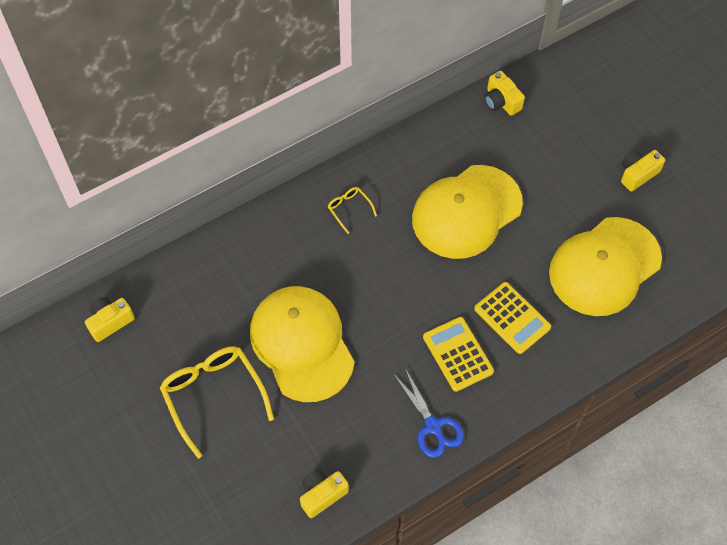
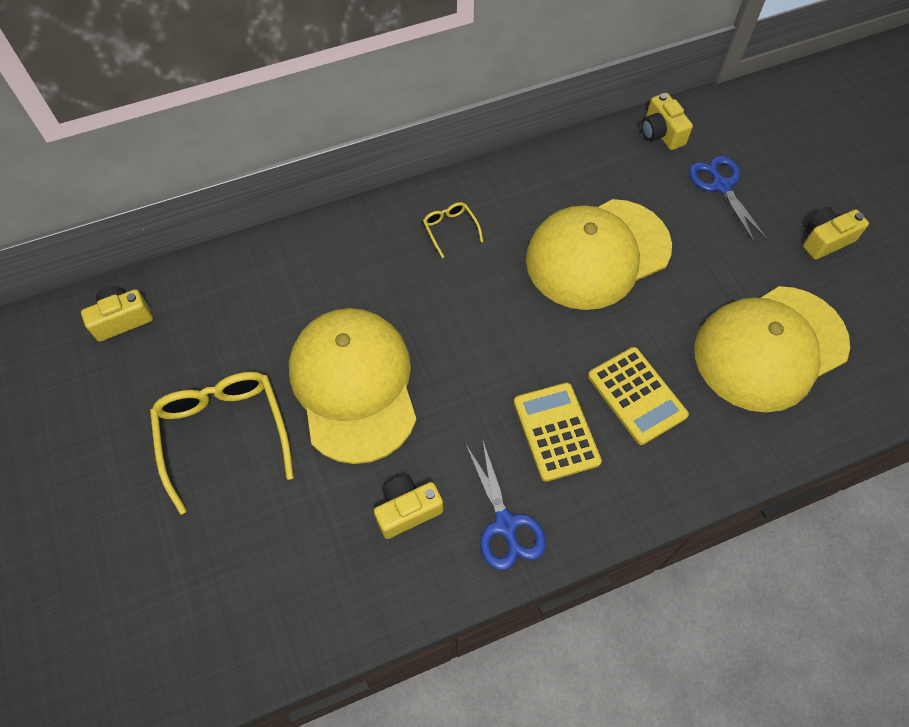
camera: 10 degrees right, 0 degrees up
(322, 495) = (333, 595): yellow camera -> yellow camera (407, 510)
(554, 141) = (721, 186): none -> blue scissors

